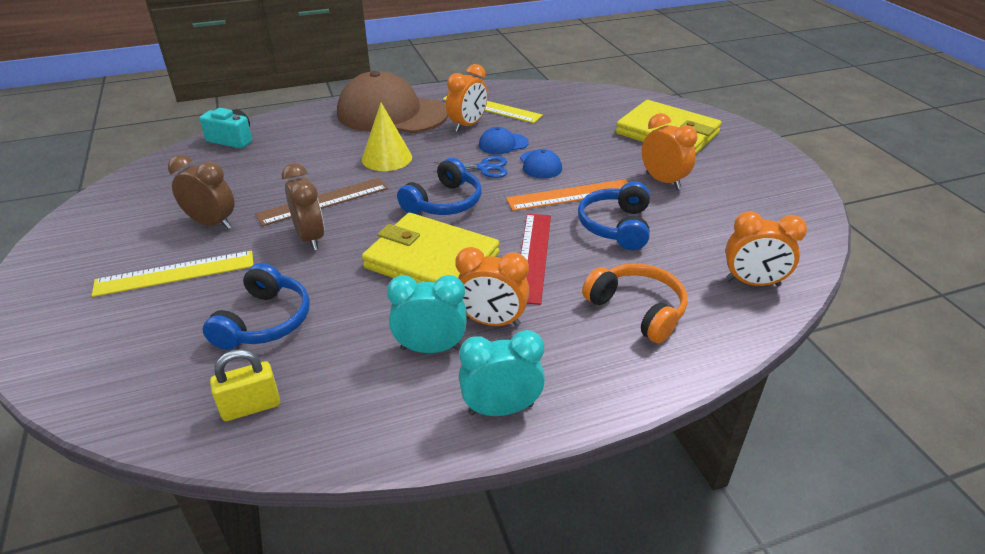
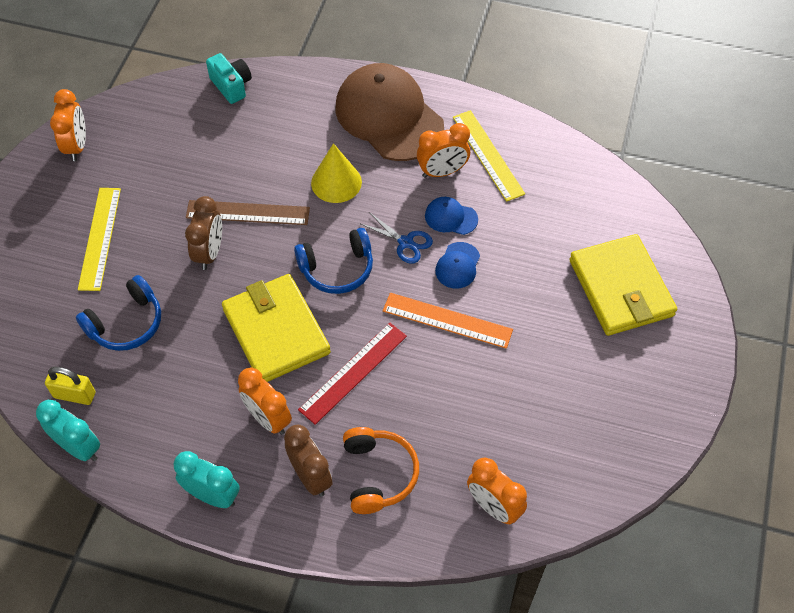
camera: 35 degrees right, 20 degrees up
(175, 273) = (100, 238): yellow ruler -> yellow ruler turned 75 degrees clockwise
(212, 223) = (154, 194): brown clock -> brown clock (311, 476)
(430, 348) = (210, 416): turquoise clock -> turquoise clock (79, 447)
(616, 226) = (448, 380): blue headphones -> none
(663, 181) = (546, 350): orange clock -> orange clock (77, 146)

